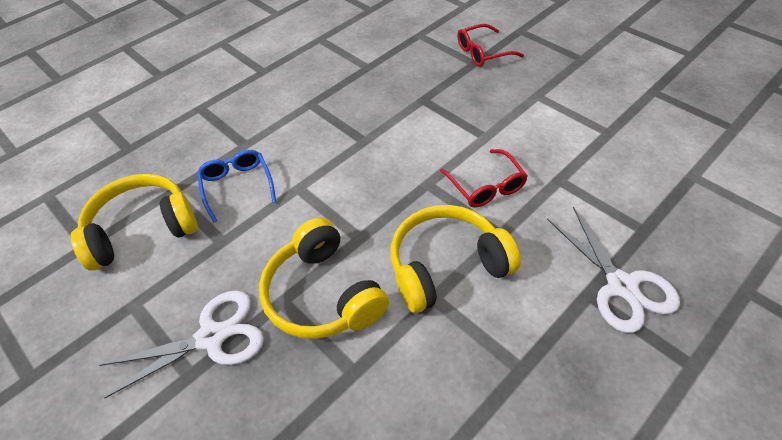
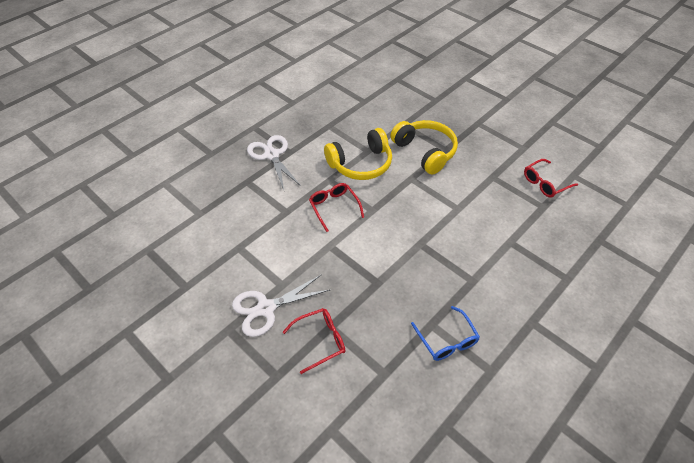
camera: 175 degrees right, 0 degrees up
(142, 230) = (545, 183): yellow headphones -> red glasses
(211, 337) = (474, 135): white scissors -> white scissors (266, 308)
(237, 186) = (499, 209): blue glasses -> blue glasses (447, 340)

